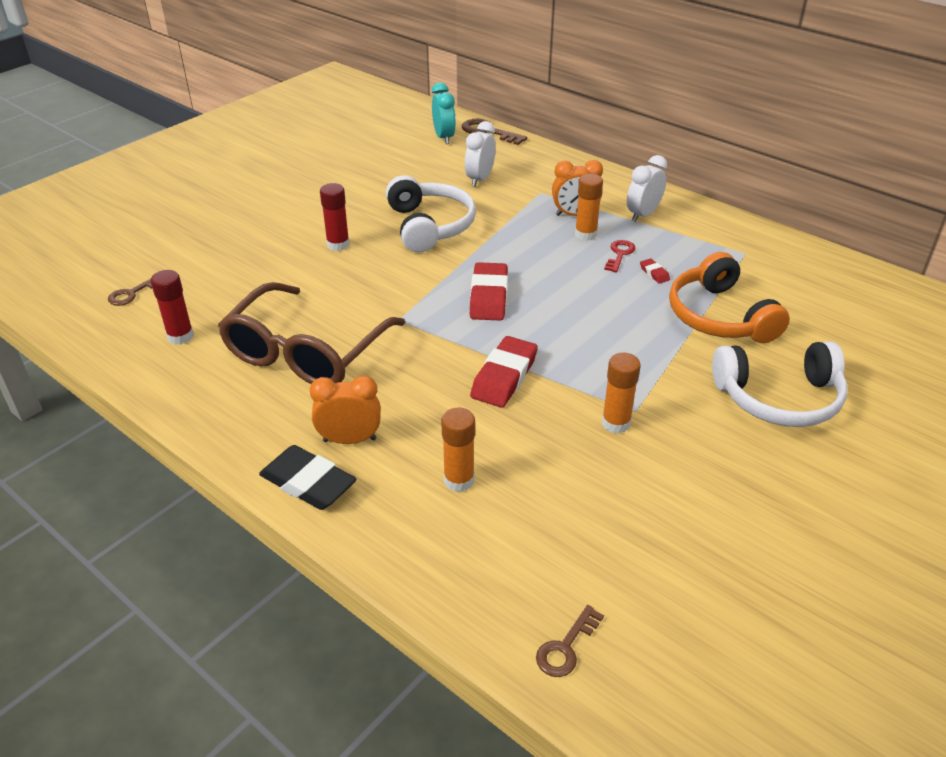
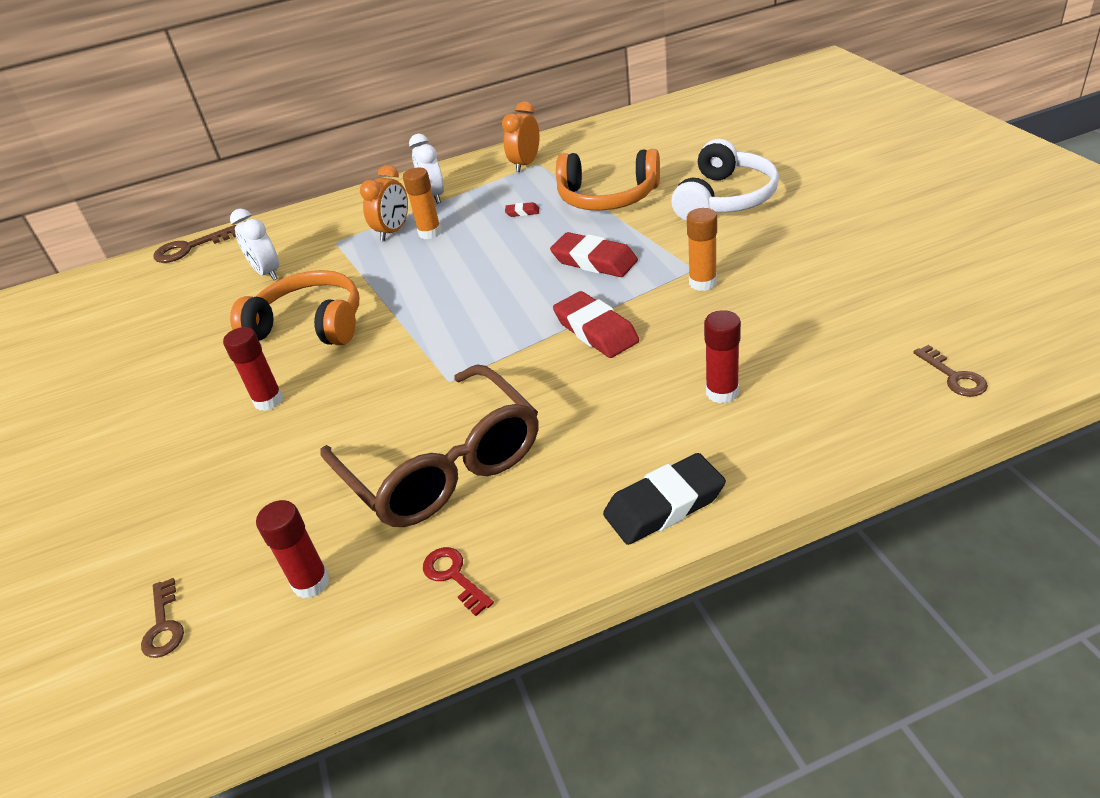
camera: 55 degrees left, 0 degrees up
(349, 440) = (616, 458): orange clock -> orange clock (525, 164)
(429, 226) = (310, 324): white headphones -> orange headphones
(444, 137) = (160, 279): turquoise clock -> none
(459, 480) = (722, 392): orange glue stick -> red glue stick
(489, 297) = (468, 312): red eraser -> red eraser (594, 261)
(619, 254) = (478, 222): red key -> red key (454, 577)

